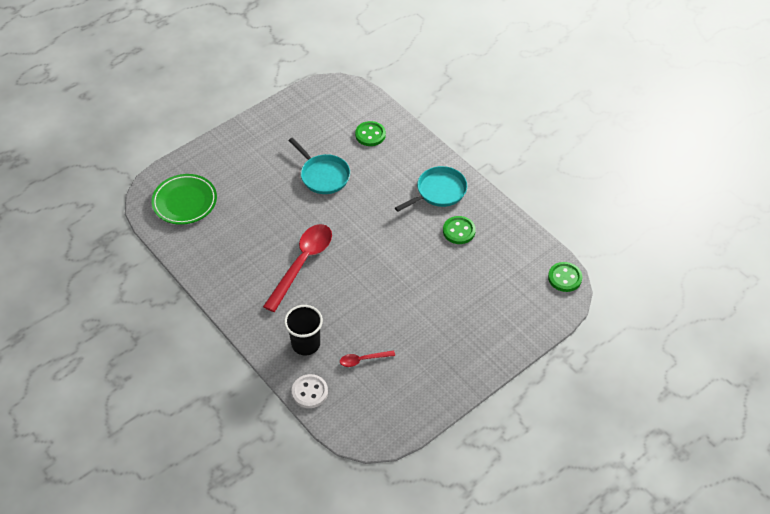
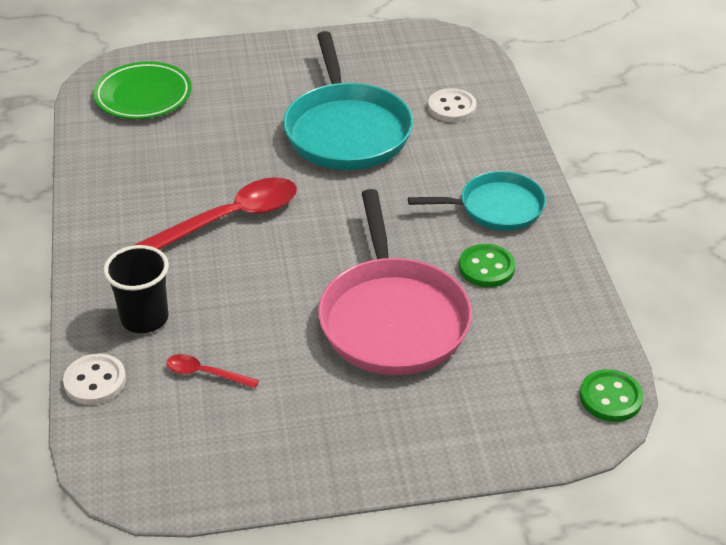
camera: 30 degrees right, 10 degrees down
(323, 175) = (346, 131): turquoise pan -> turquoise pan, size x1.64
(370, 135) = (452, 107): green button -> white button
(433, 283) = (393, 319): none -> pink pan

